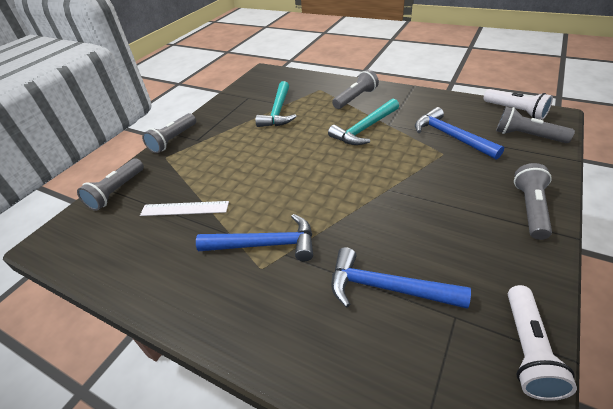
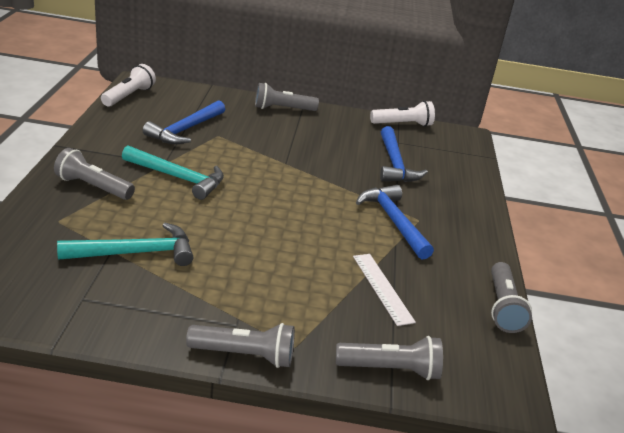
camera: 120 degrees left, 10 degrees down
(527, 136) = (177, 97): grey flashlight -> grey flashlight (502, 307)

